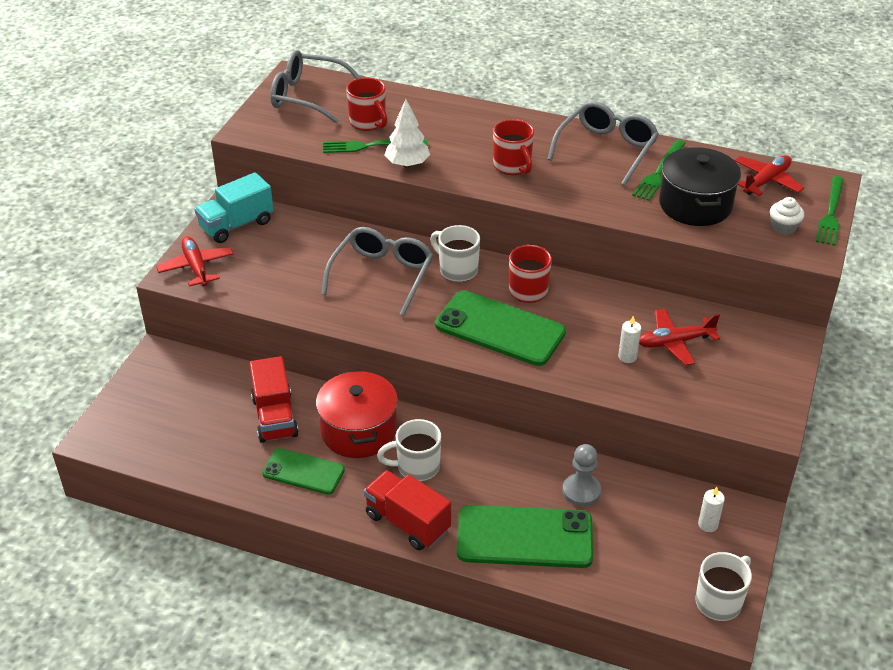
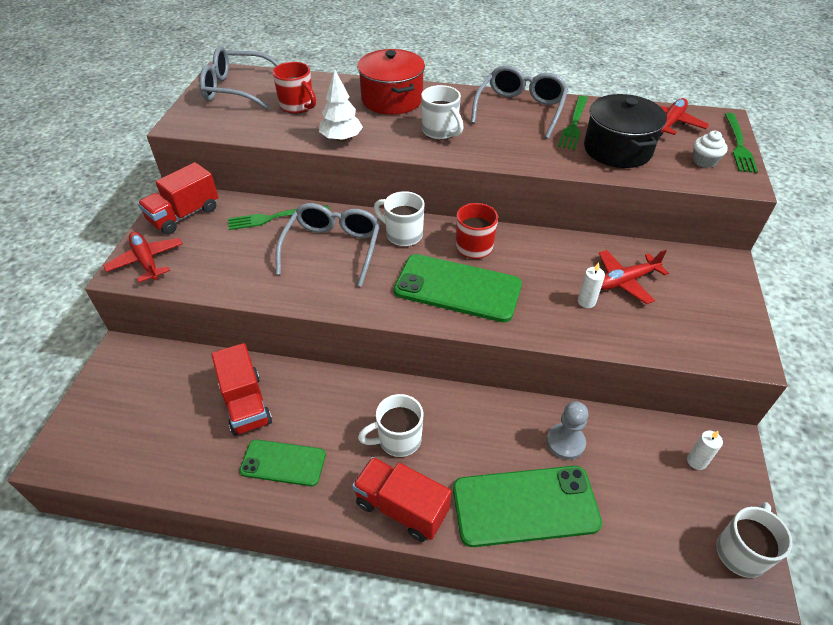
camera: 10 degrees left, 5 degrees up
(236, 225) = (184, 215): turquoise truck -> red truck
(358, 431) = (333, 407): red pot -> red pot (392, 99)
(370, 146) = (303, 126): green fork -> green fork (275, 218)
(513, 166) = (440, 131): red mug -> white mug

